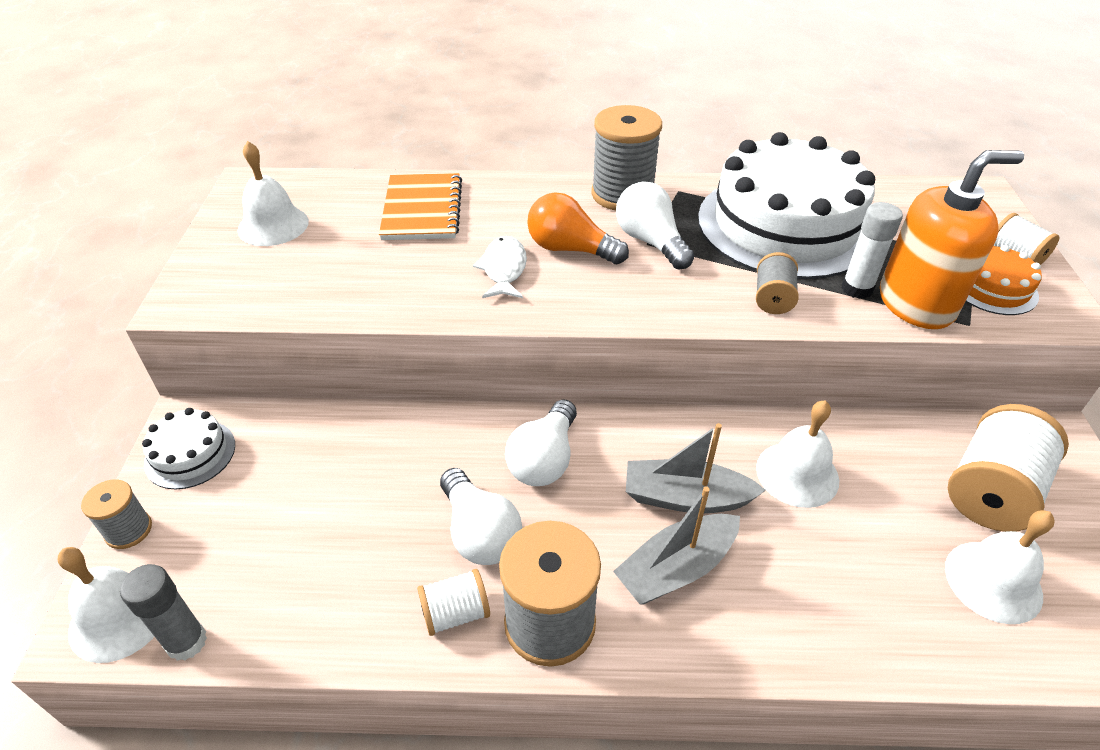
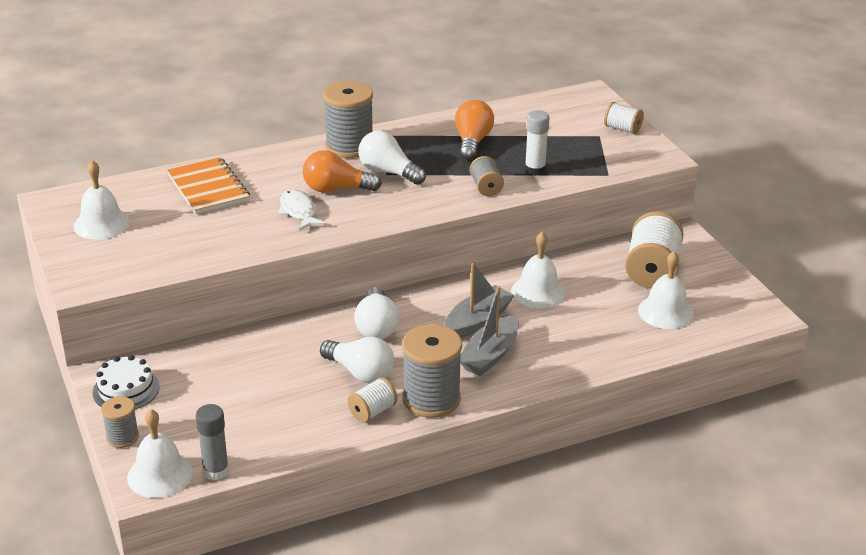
camera: 25 degrees left, 10 degrees down
(686, 498) = (477, 321): grey boat -> grey boat turned 150 degrees clockwise
(785, 225) = (472, 142): white cake -> orange light bulb
(916, 304) = (573, 170): orange soap dispenser -> none
(993, 288) = (615, 151): orange cake -> none

